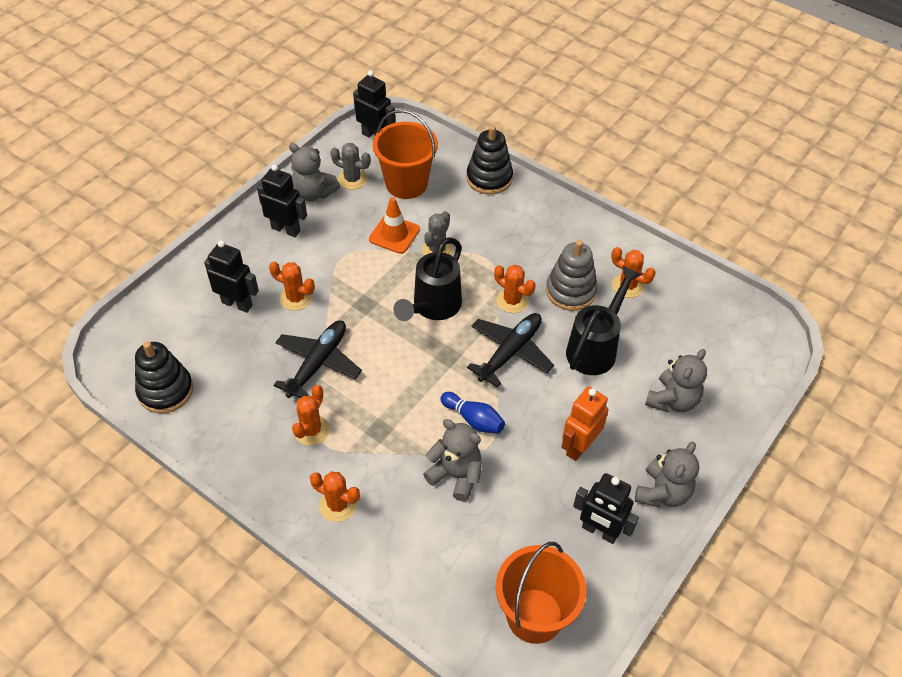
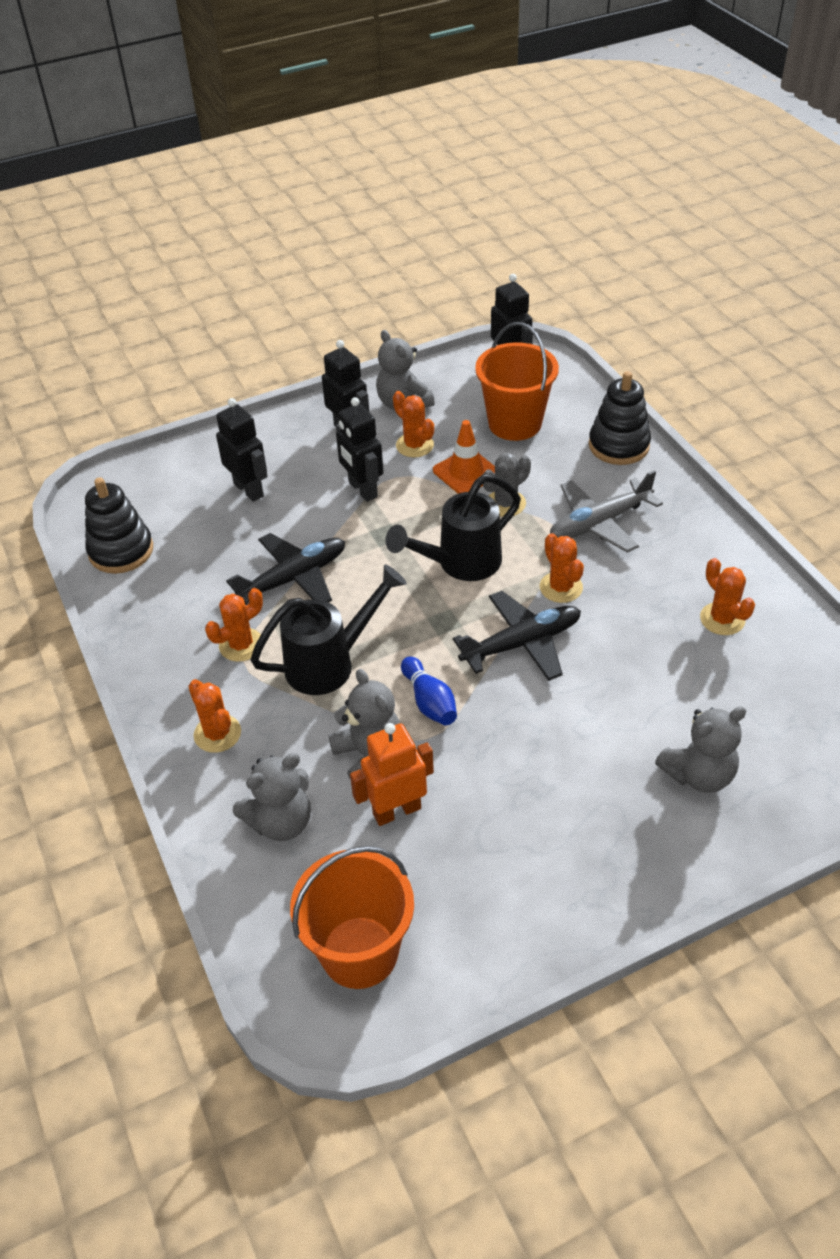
camera: 30 degrees right, 5 degrees down
(296, 298) = (313, 504): orange cactus -> orange cactus (414, 445)
(352, 179) = (455, 401): grey cactus -> none
(510, 242) = (599, 523): none -> grey plane
(570, 291) = (642, 601): grey stacking toy -> none
(579, 446) = (540, 781): orange robot -> orange robot (396, 811)
(595, 347) = (634, 675): black watering can -> black watering can (330, 663)
(599, 531) = (502, 890): black robot -> black robot (362, 490)
(662, 493) = (615, 879): grey teddy bear -> grey teddy bear (281, 821)

